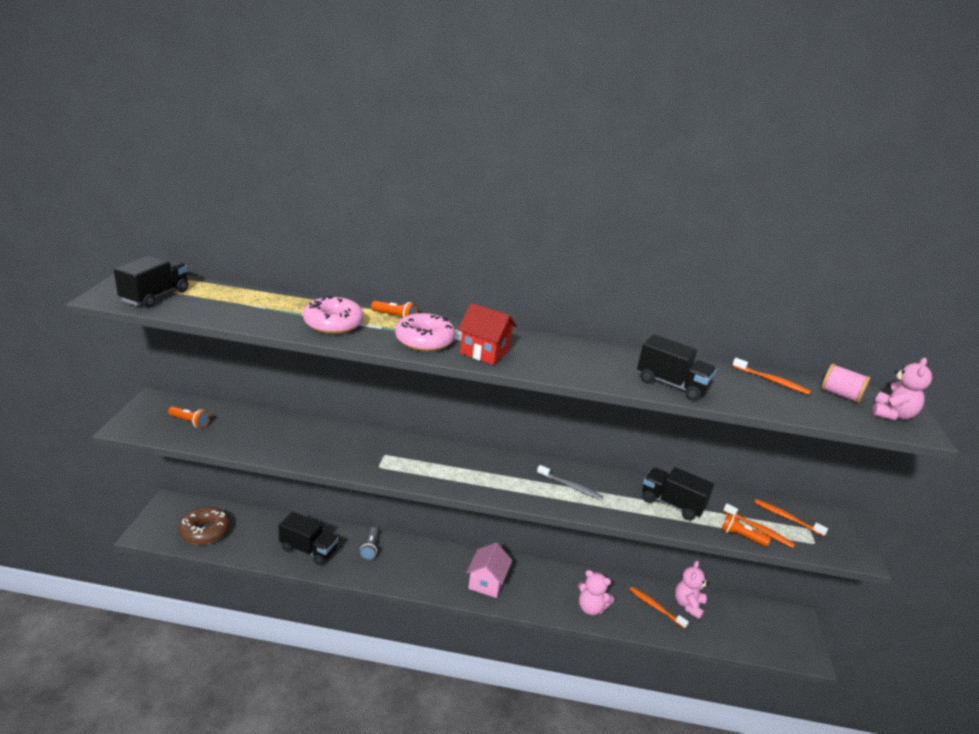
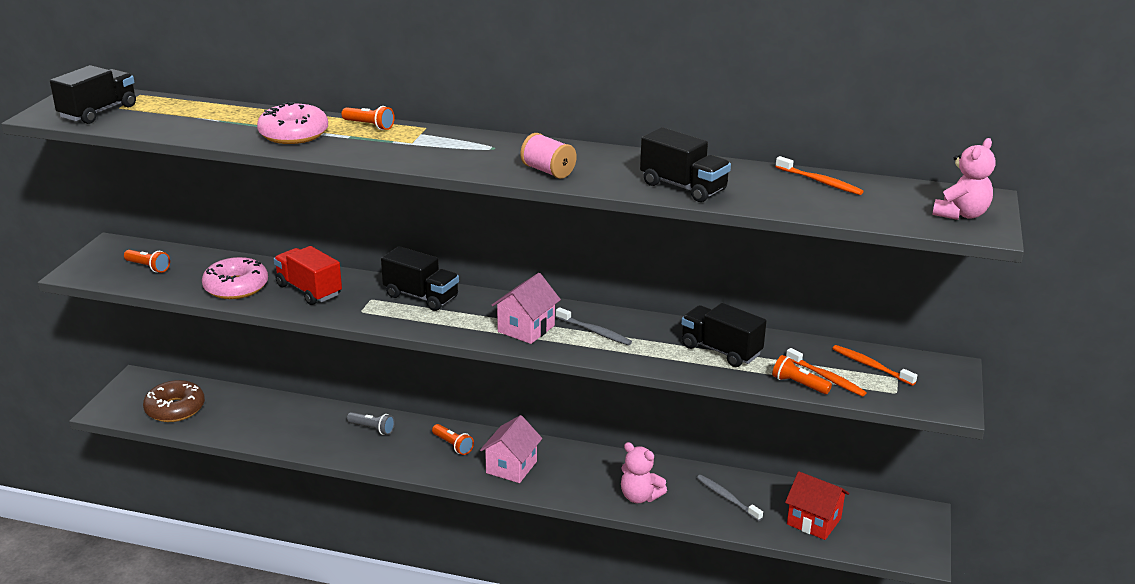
camera: 10 degrees right, 0 degrees up
(308, 550) = (296, 430): black truck -> black truck (421, 297)
(331, 446) = (309, 290): none -> red truck
(370, 548) = (372, 429): grey flashlight -> grey flashlight turned 75 degrees counterclockwise
(424, 340) = (396, 148): pink donut -> pink donut (236, 287)
(437, 562) = (453, 445): none -> orange flashlight
(484, 352) = (464, 158): red house -> red house (814, 521)
(516, 483) = (526, 329): none -> pink house
(655, 607) = (727, 498): orange toothbrush -> grey toothbrush
(688, 605) = (772, 497): pink teddy bear -> none
(840, 395) = (904, 195): pink spool -> pink spool (548, 171)

